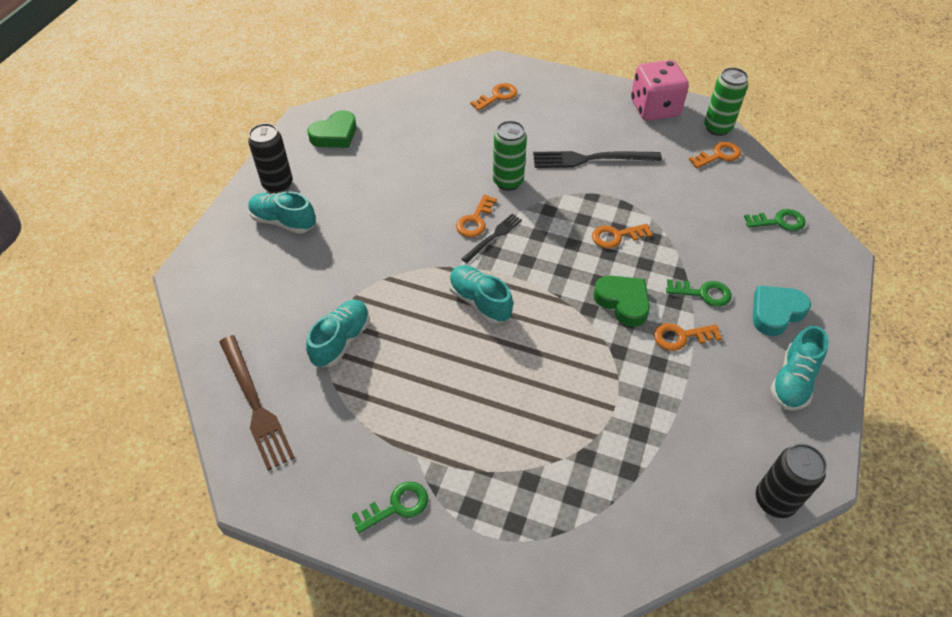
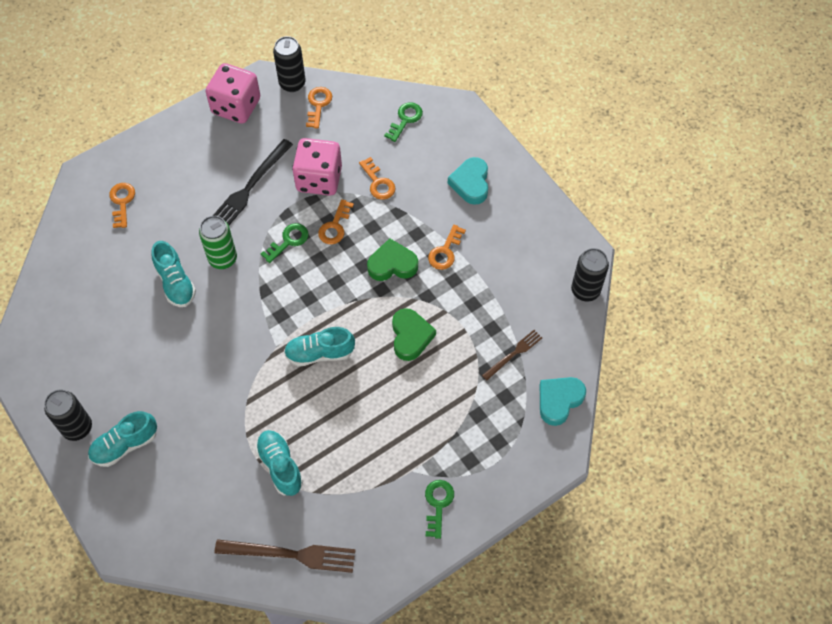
camera: 55 degrees left, 10 degrees up
(335, 135) = (55, 351): green heart -> green heart (410, 336)
(475, 220) = (242, 307): orange key -> orange key (378, 182)
(493, 237) = (268, 305): black fork -> none
(616, 559) = (559, 401): none -> turquoise heart
(629, 473) = (513, 354): none -> brown fork
(649, 198) = (319, 179): none -> pink dice
(703, 293) = (424, 212): green key -> green key (288, 241)
(717, 128) = (292, 83): green can -> black can
(793, 380) = (522, 216): turquoise shoe -> turquoise shoe (175, 283)

